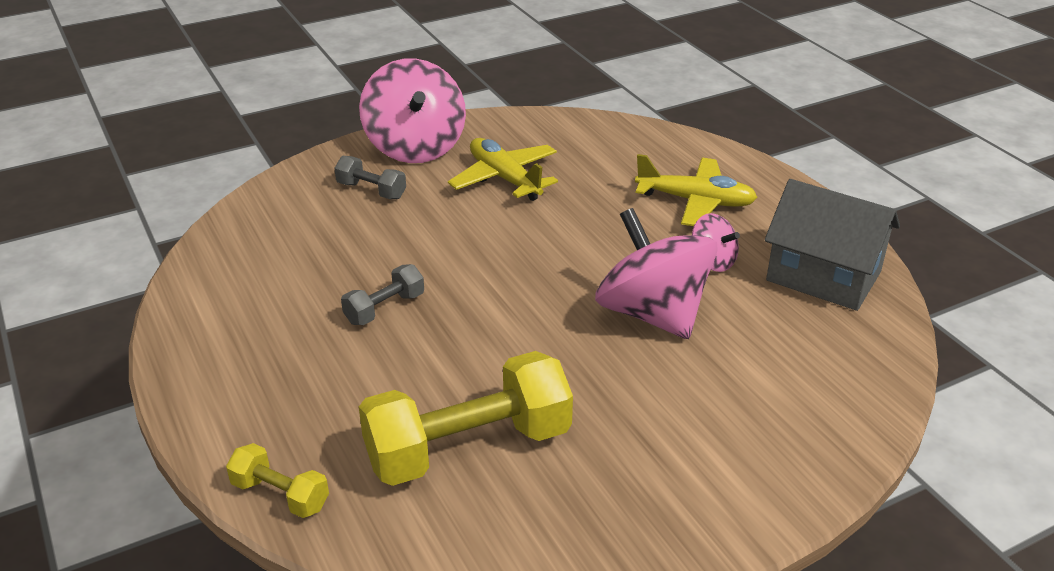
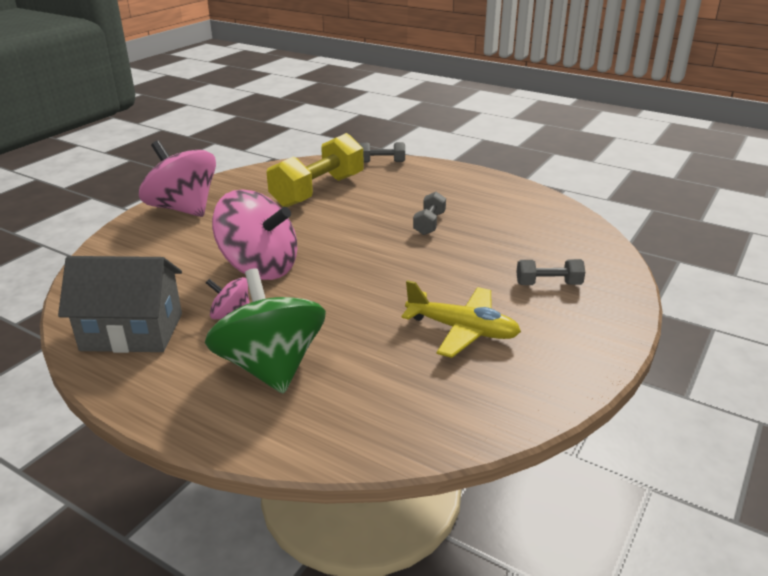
camera: 150 degrees right, 5 degrees down
(280, 495) = (382, 162): yellow dumbbell -> grey dumbbell
(415, 147) = (578, 333): pink spinning top -> pink spinning top (183, 209)
(695, 201) = (271, 367): yellow plane -> green spinning top

